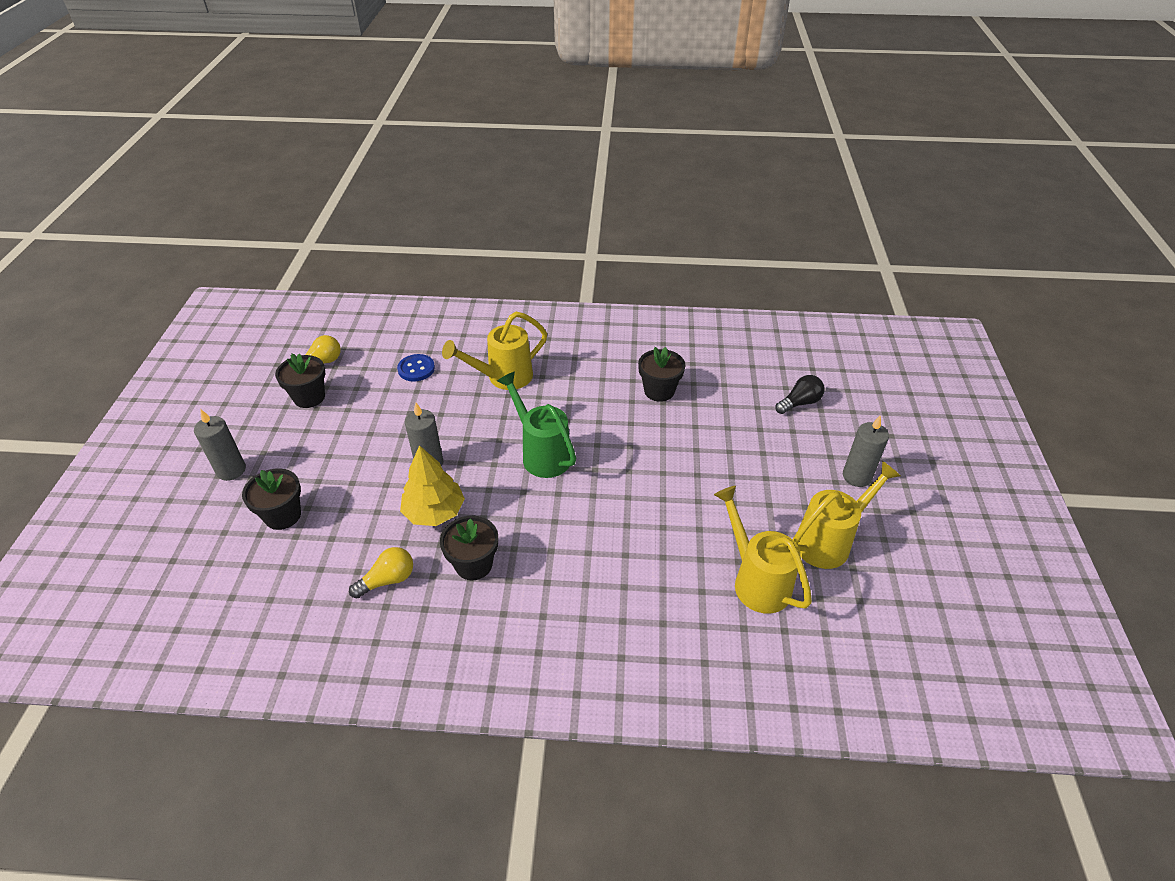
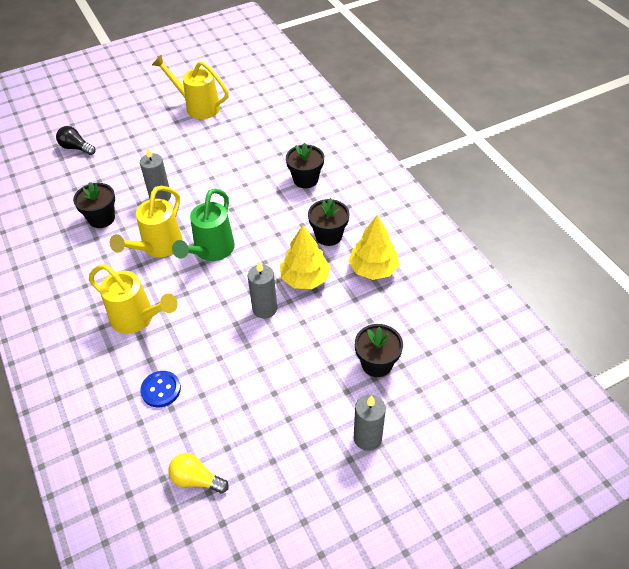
camera: 120 degrees left, 5 degrees up
(309, 397) = (249, 450): black flower pot -> black flower pot (305, 179)
(387, 580) = (373, 269): yellow light bulb -> yellow tree
(756, 580) = (246, 123): yellow watering can -> yellow watering can (158, 247)
(856, 476) = (136, 109): grey candle -> grey candle (160, 197)

